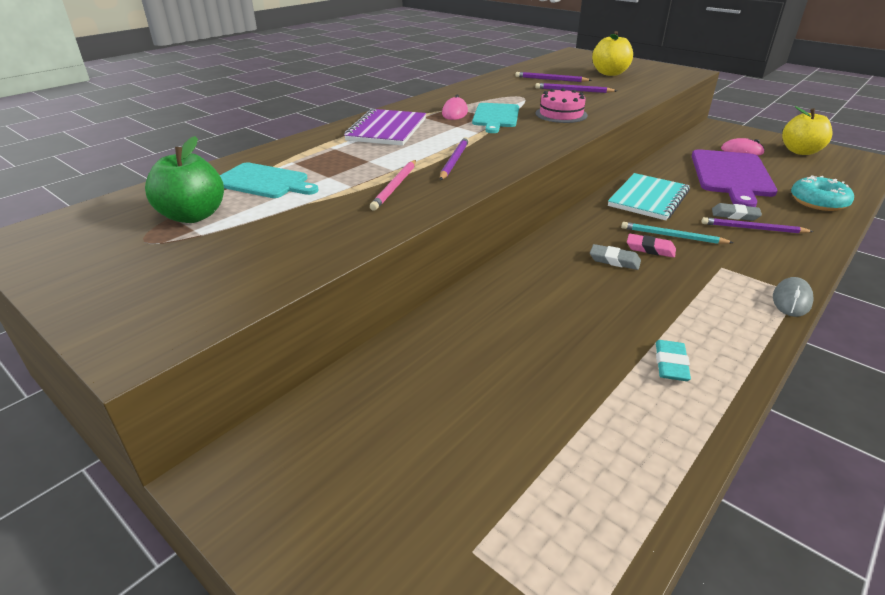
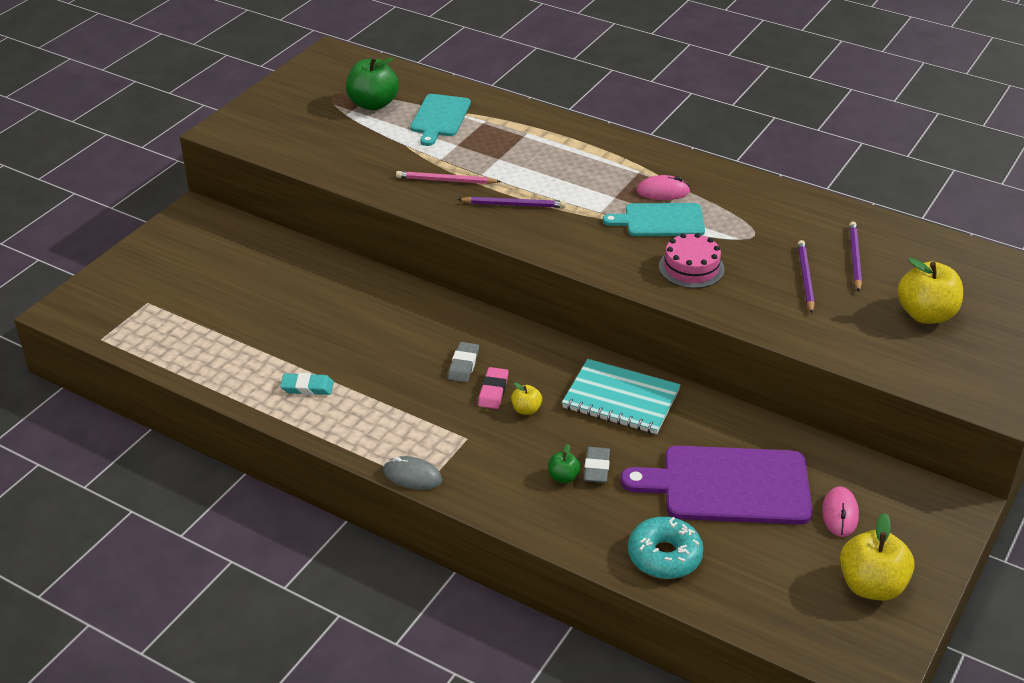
camera: 80 degrees right, 5 degrees up
(387, 130) = (587, 156): purple notebook -> none
(672, 236) = (526, 410): turquoise pencil -> yellow apple
(753, 228) = (563, 477): purple pencil -> green apple

